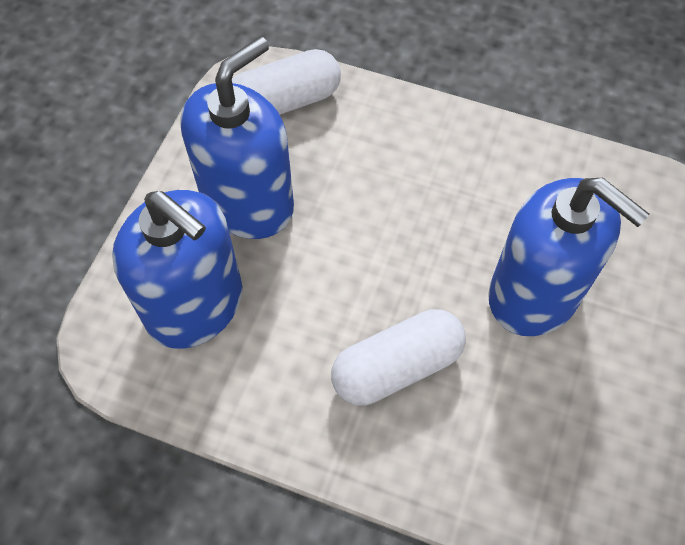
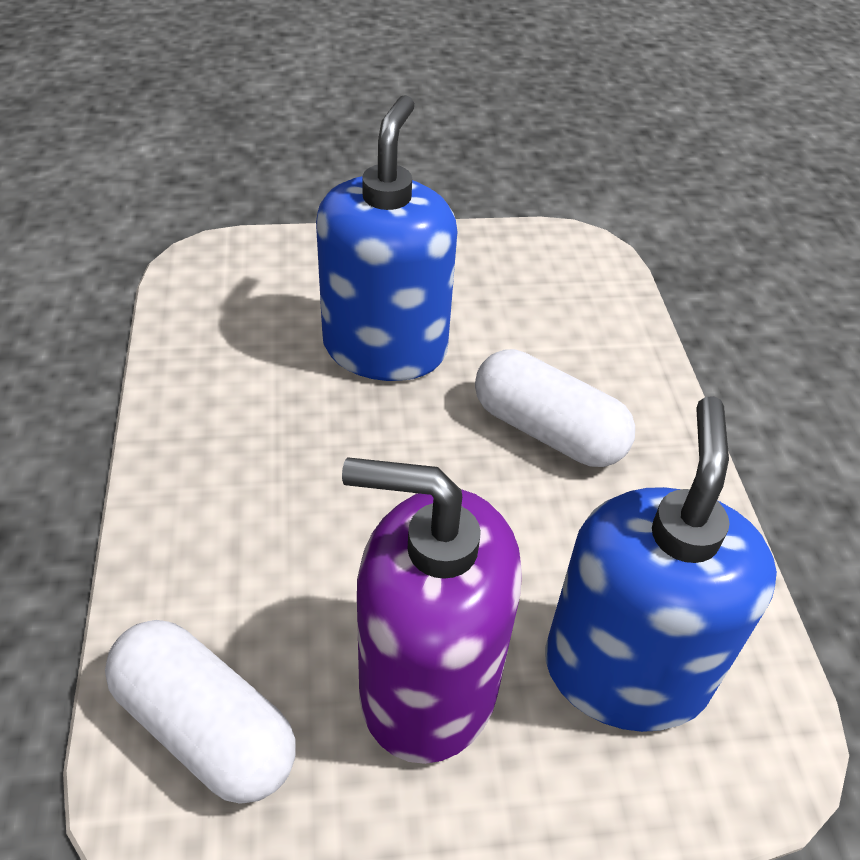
camera: 120 degrees left, 15 degrees down
(248, 202) = (428, 685): blue soap dispenser -> purple soap dispenser

